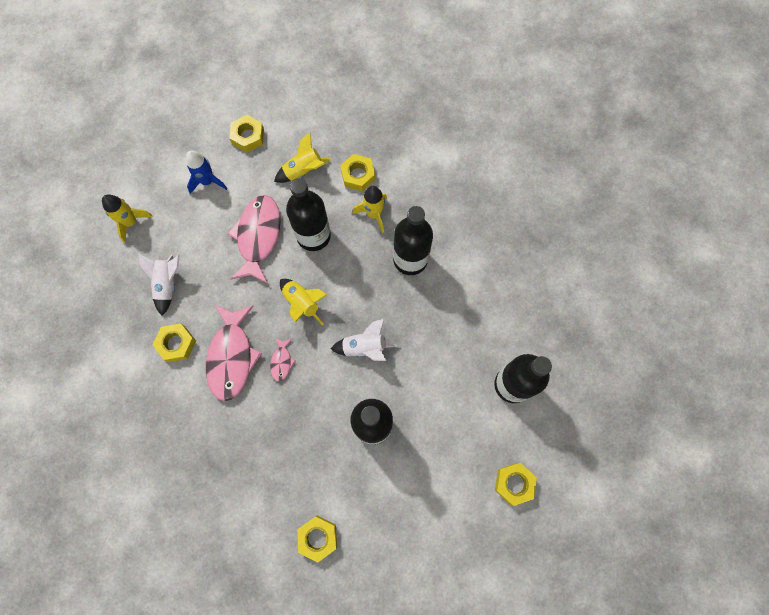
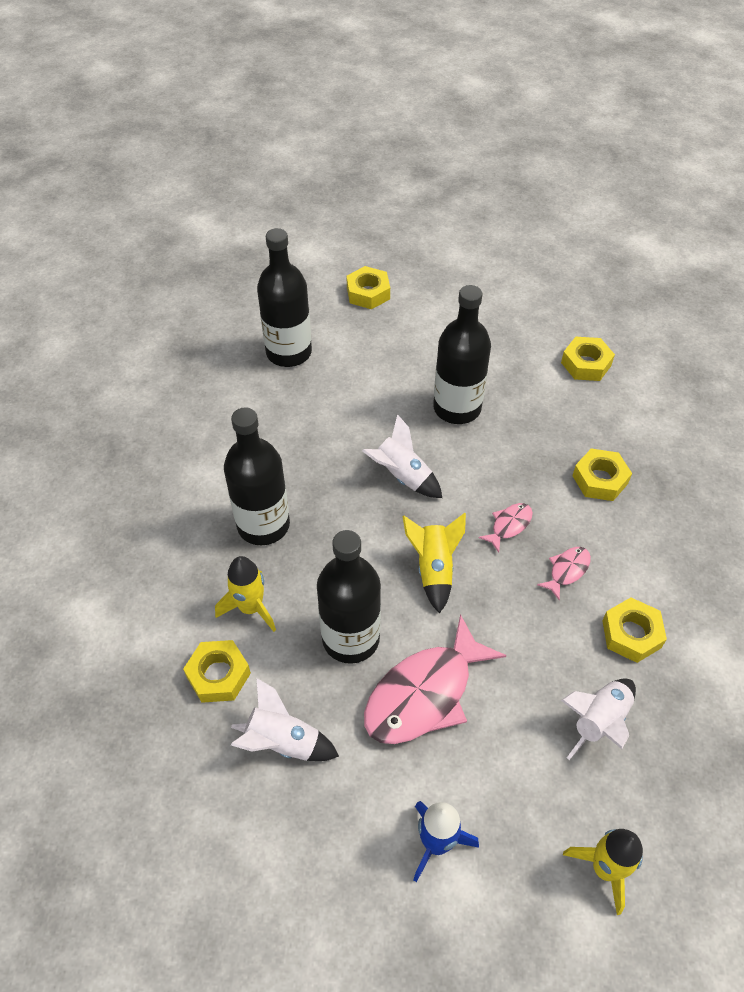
camera: 140 degrees left, 20 degrees down
(232, 357) = (567, 570): pink fish -> pink fish, size x0.46
(248, 136) = (315, 874): yellow nut -> yellow nut (600, 479)
(303, 171) = (283, 742): yellow rocket -> white rocket

